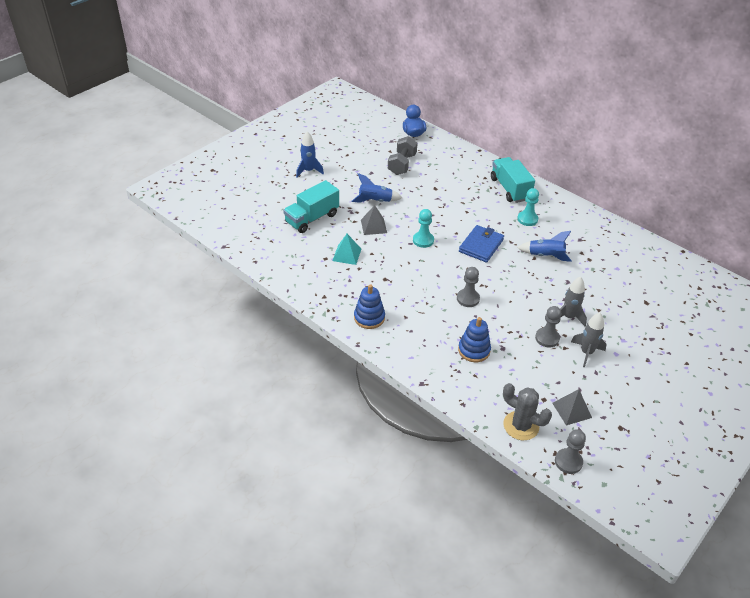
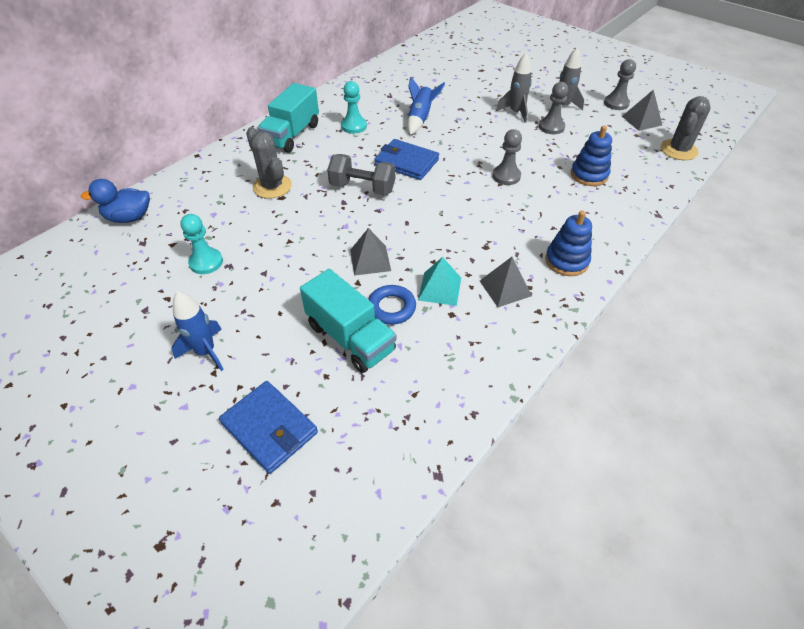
camera: 90 degrees left, 5 degrees up
(260, 194) = (269, 428): none -> blue wallet
(332, 234) = (391, 308): none -> blue ring
(345, 283) = (505, 288): none -> grey pyramid
(375, 201) = (307, 259): blue rocket -> none
(402, 164) = (214, 230): grey dumbbell -> grey dumbbell (362, 188)
(423, 240) = (400, 210): turquoise pawn -> turquoise pawn (206, 262)
(446, 183) = (272, 186): none -> grey cactus
(510, 189) = (292, 135): turquoise truck -> turquoise truck turned 45 degrees counterclockwise
(568, 462) = (704, 127): grey pawn -> grey pawn (616, 103)

